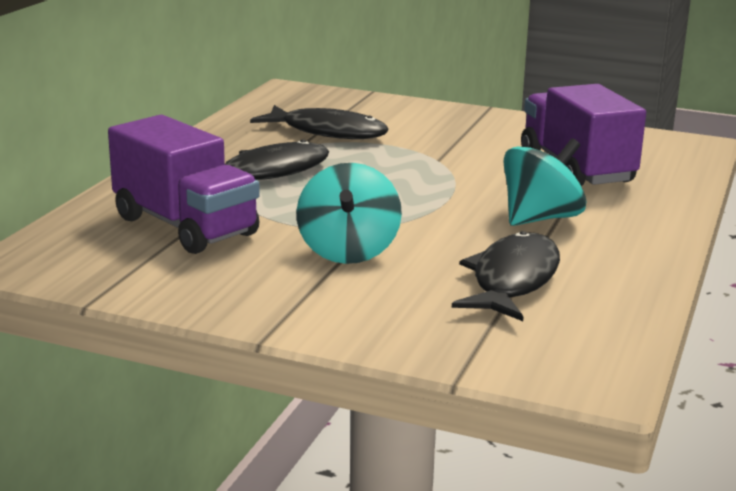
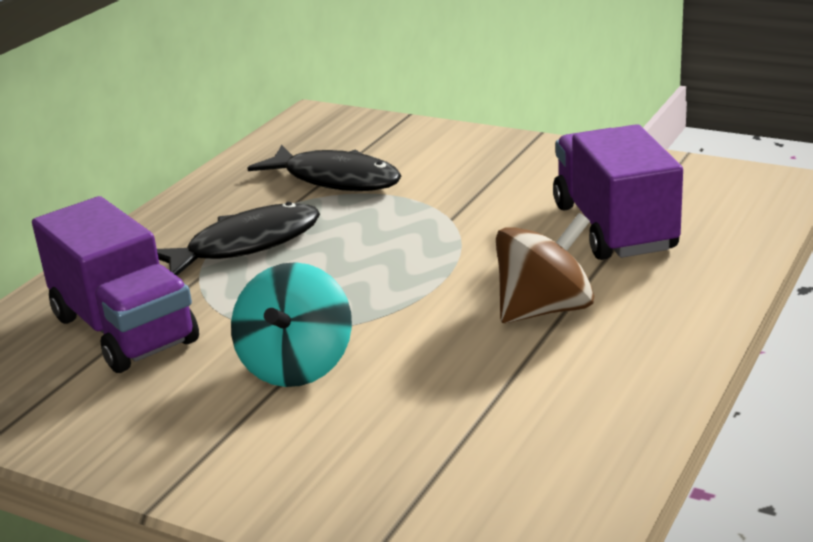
camera: 10 degrees right, 5 degrees up
(512, 280) = (477, 411): black fish -> none
(540, 218) = (544, 310): turquoise spinning top -> brown spinning top

